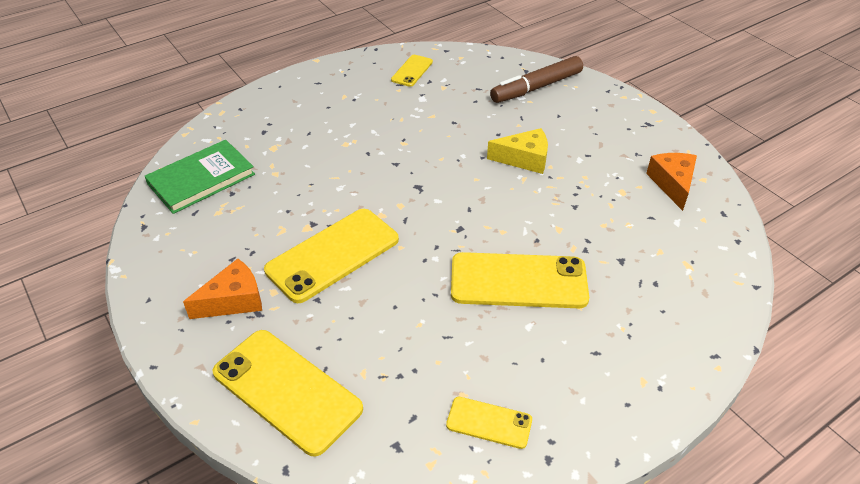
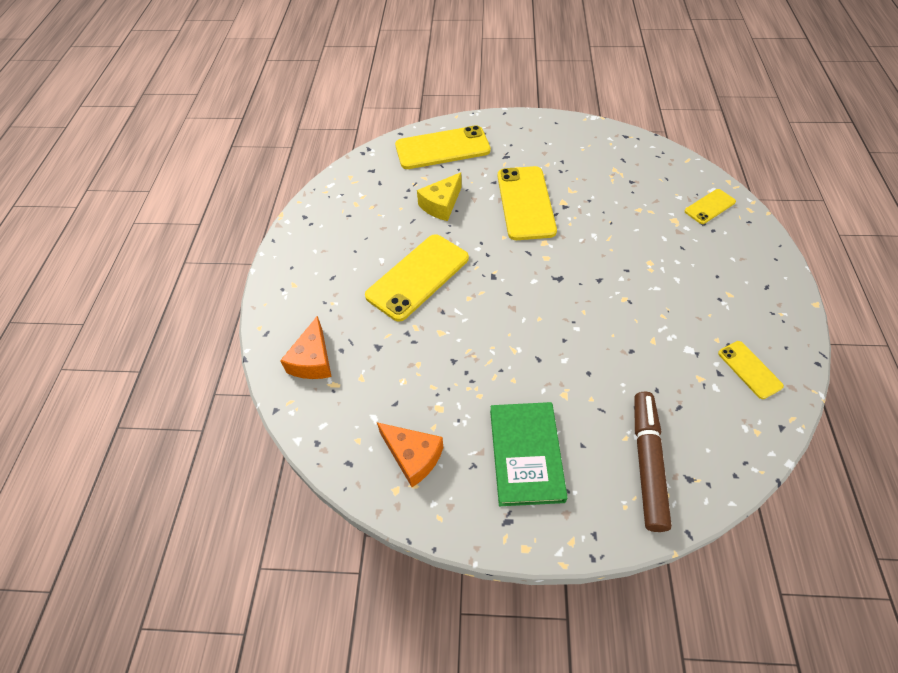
camera: 130 degrees right, 10 degrees up
(201, 179) = (659, 172): green book -> green book (526, 454)
(233, 300) = (525, 151): orange cheese -> orange cheese (312, 360)
(489, 422) = (346, 207): yellow phone -> yellow phone (709, 207)
(524, 159) = (537, 367): yellow cheese -> yellow cheese (441, 205)

